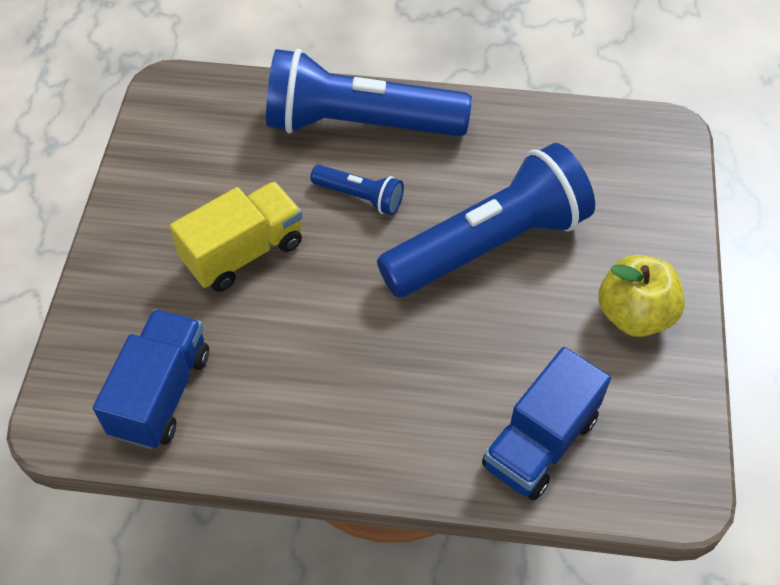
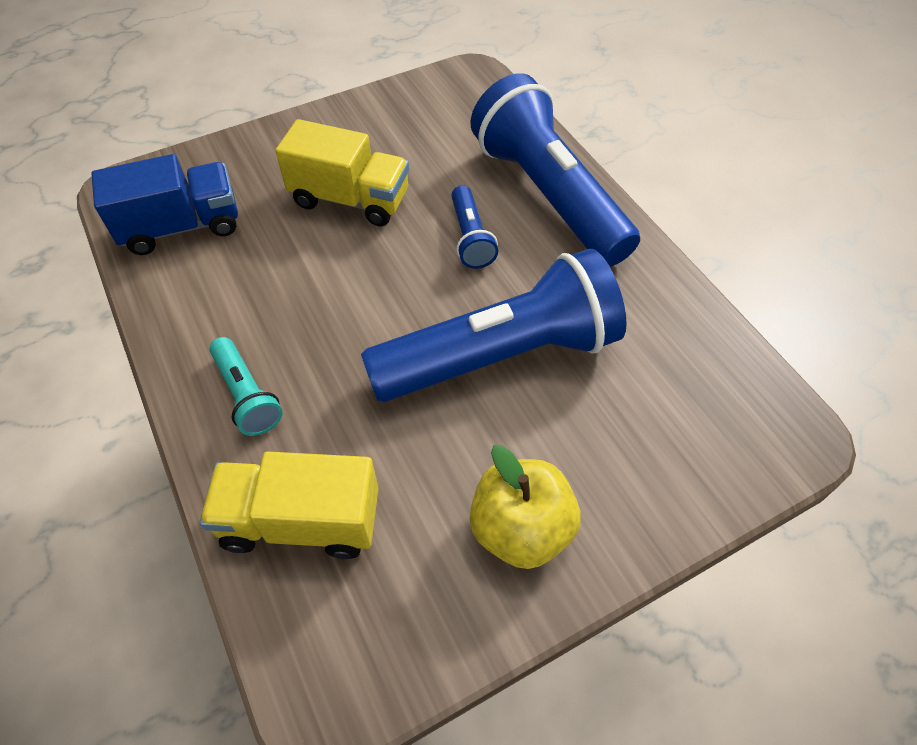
camera: 55 degrees right, 0 degrees up
(398, 426) = (247, 395): none -> turquoise flashlight
(488, 245) = (500, 356): blue flashlight -> blue flashlight turned 45 degrees counterclockwise
(540, 442) = (301, 521): blue truck -> yellow truck

